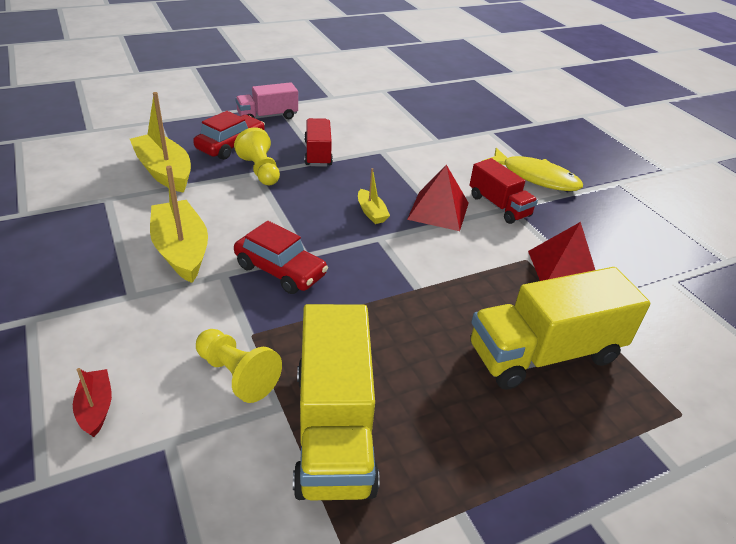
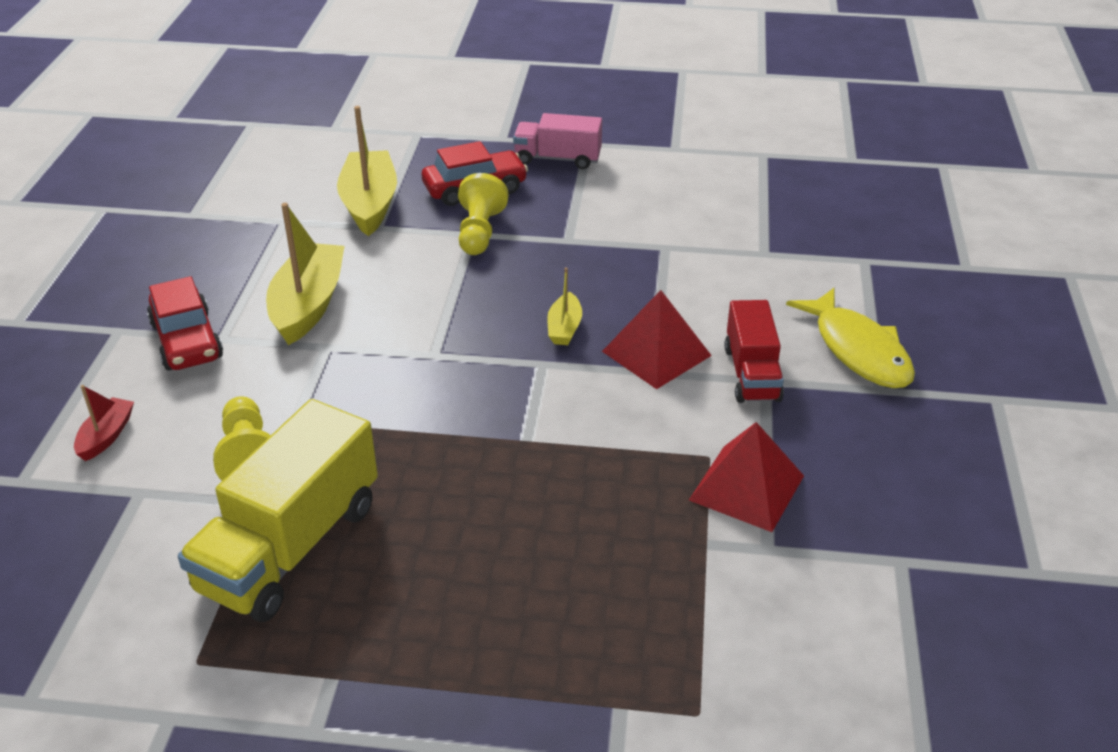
camera: 35 degrees right, 0 degrees up
(280, 270) = (390, 363): red car -> red car (187, 341)
(318, 154) = (573, 229): red truck -> none
(544, 353) = (599, 573): yellow truck -> none

